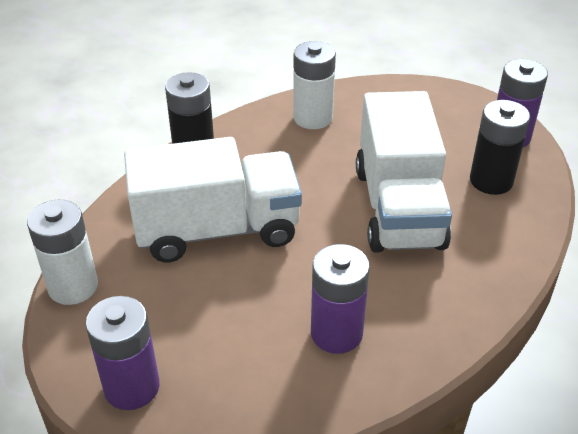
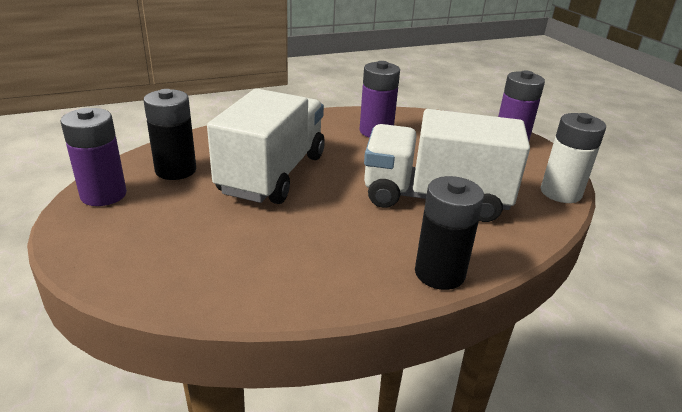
camera: 160 degrees left, 10 degrees down
(313, 118) = (276, 273): white battery -> none

